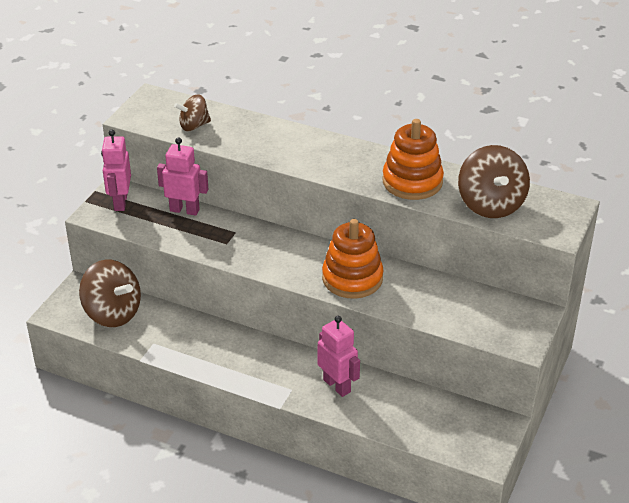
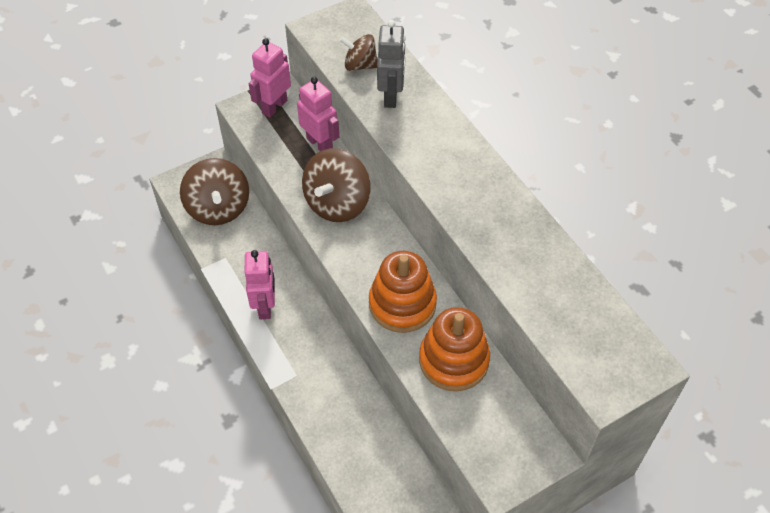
camera: 35 degrees right, 15 degrees up
(239, 135) = (391, 96): none -> grey robot
(337, 386) = (337, 396): pink robot -> pink robot (265, 306)
(412, 181) = (507, 240): orange stacking toy -> orange stacking toy (453, 360)
(491, 204) = (563, 313): brown spinning top -> brown spinning top (337, 203)

